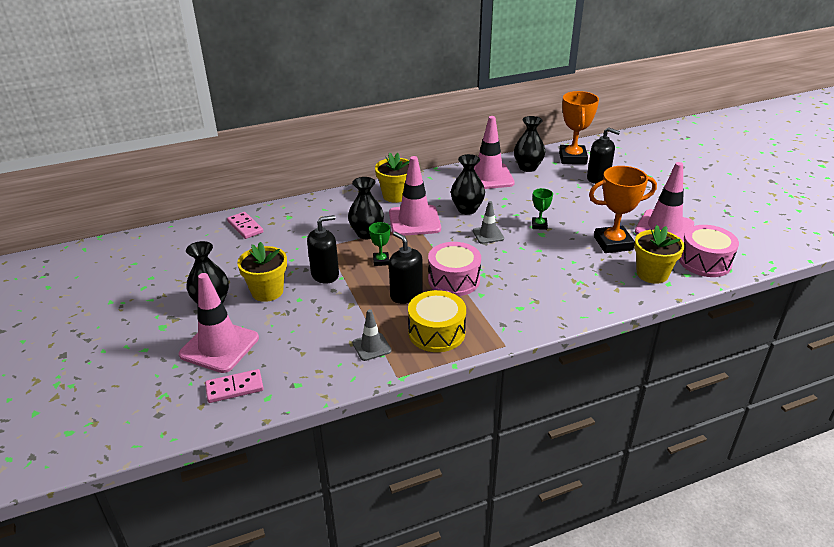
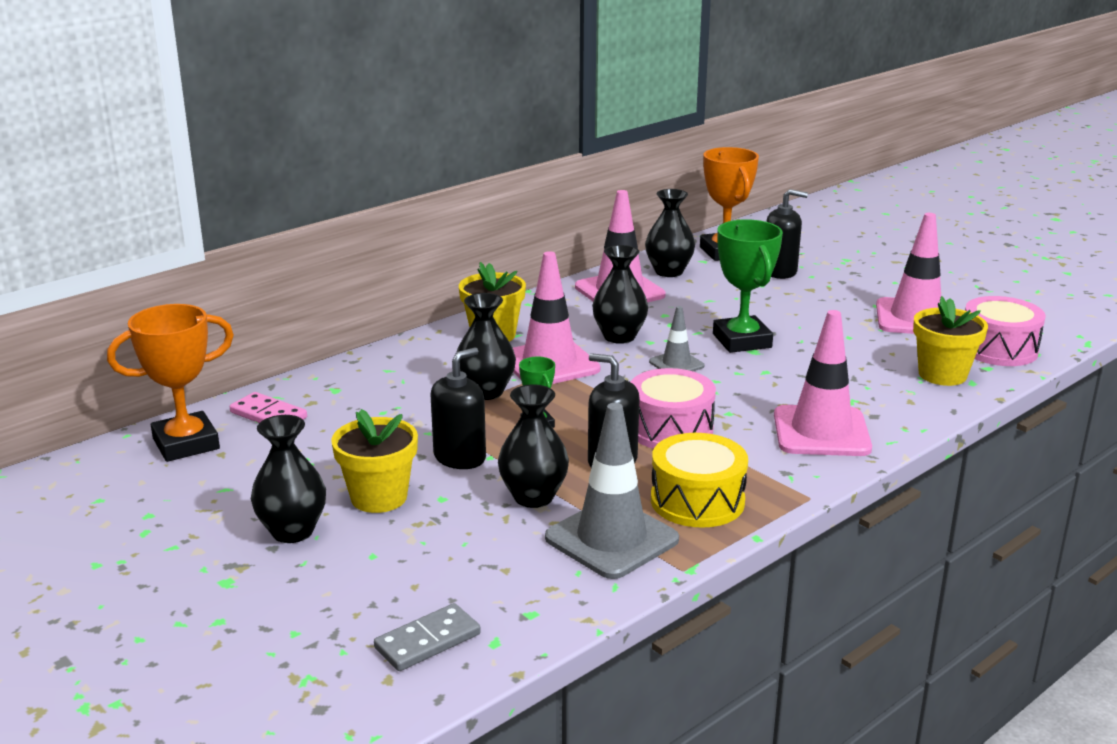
camera: 20 degrees left, 10 degrees down
(219, 346) = (354, 589): pink traffic cone -> pink traffic cone (821, 432)
(234, 388) = (428, 641): pink domino -> grey domino
(347, 309) = (533, 497): none -> black vase
(371, 347) = (611, 539): grey traffic cone -> grey traffic cone, size x1.89
(539, 225) = (742, 341): green trophy -> green trophy, size x1.99
(613, 243) = (862, 347): orange trophy -> orange trophy (186, 444)

